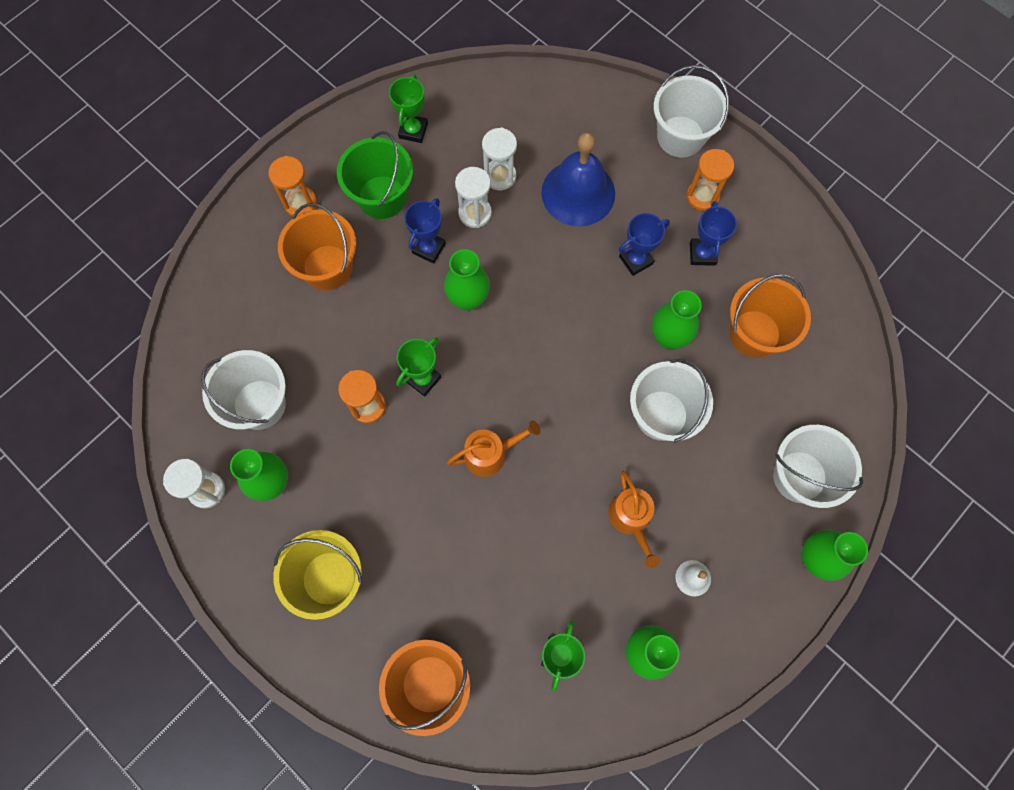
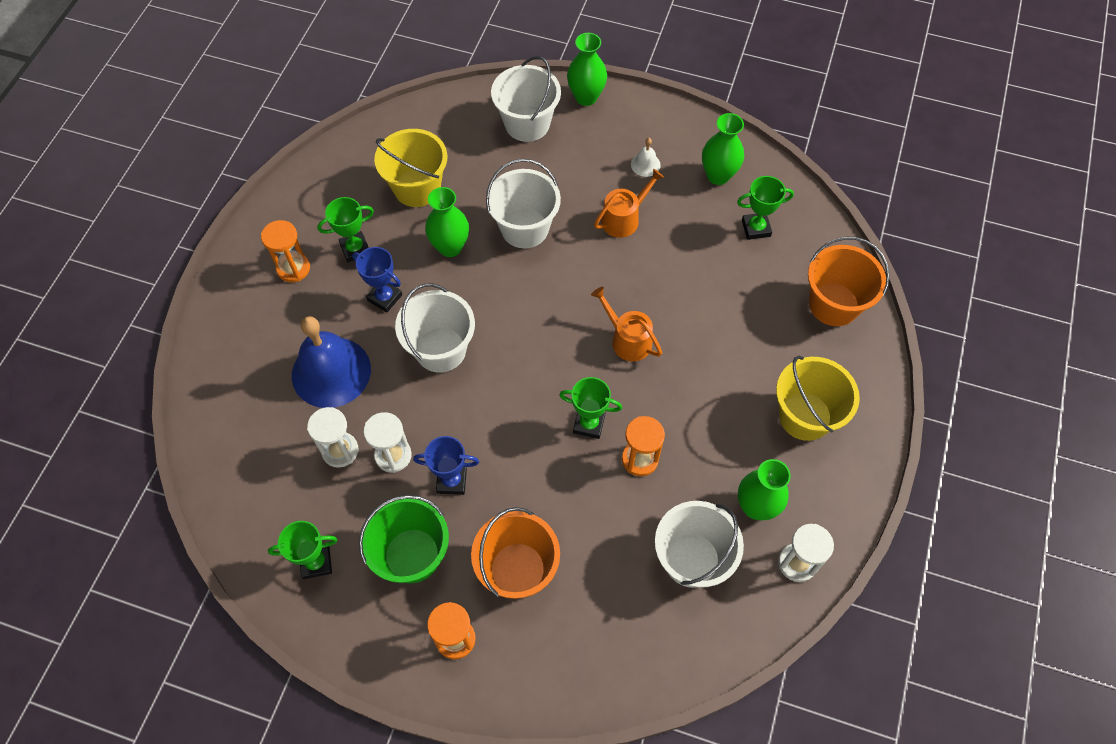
camera: 115 degrees left, 10 degrees down
(468, 299) = (490, 421): green vase -> none
(680, 136) = (231, 308): white bucket -> white bucket (440, 349)
(702, 254) = (355, 249): blue trophy -> green trophy
(754, 334) = (417, 188): orange bucket -> yellow bucket

